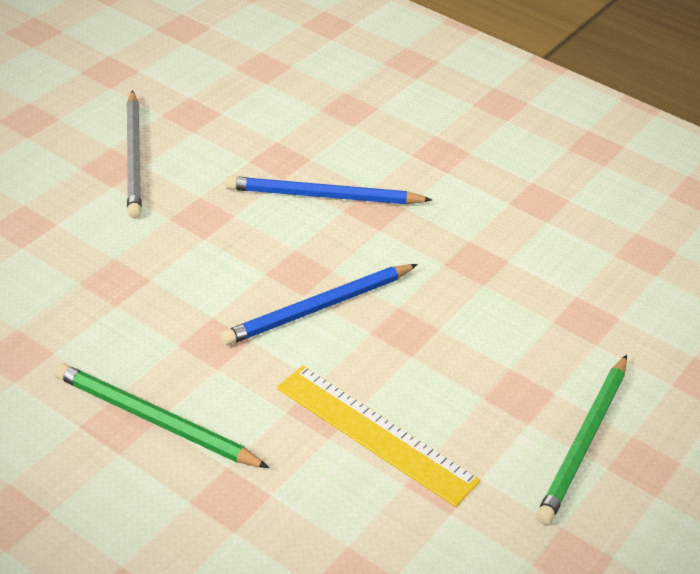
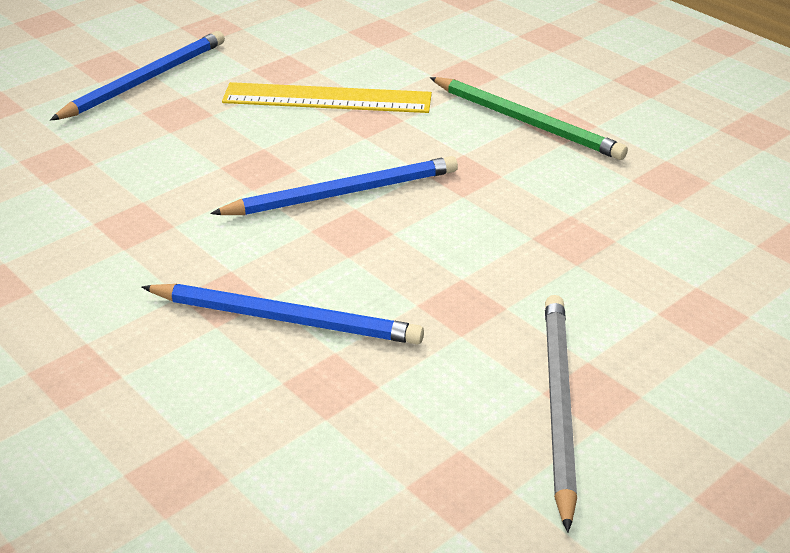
camera: 165 degrees left, 5 degrees down
(375, 433) = (327, 99): yellow ruler -> yellow ruler turned 45 degrees counterclockwise
(584, 441) = (144, 80): green pencil -> blue pencil

